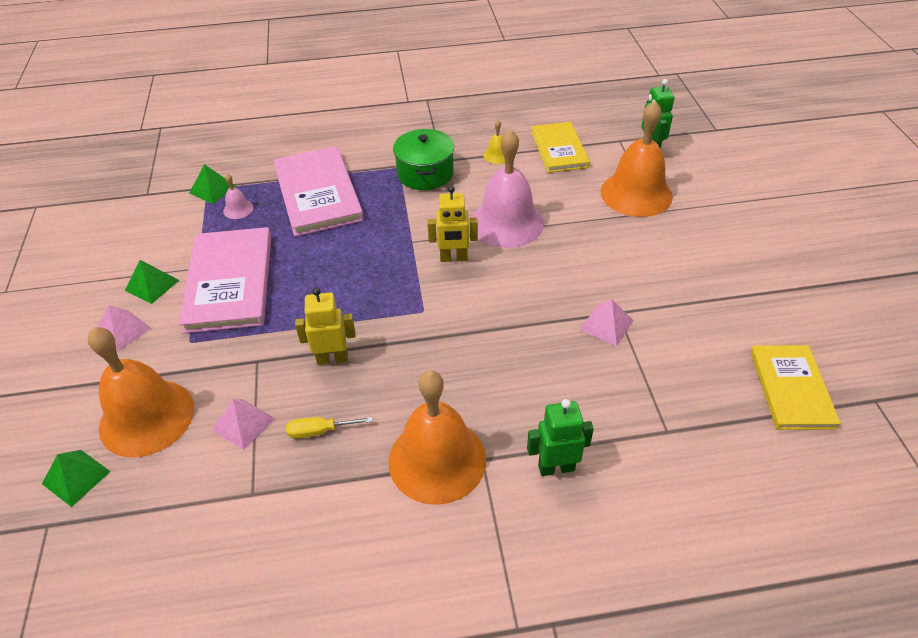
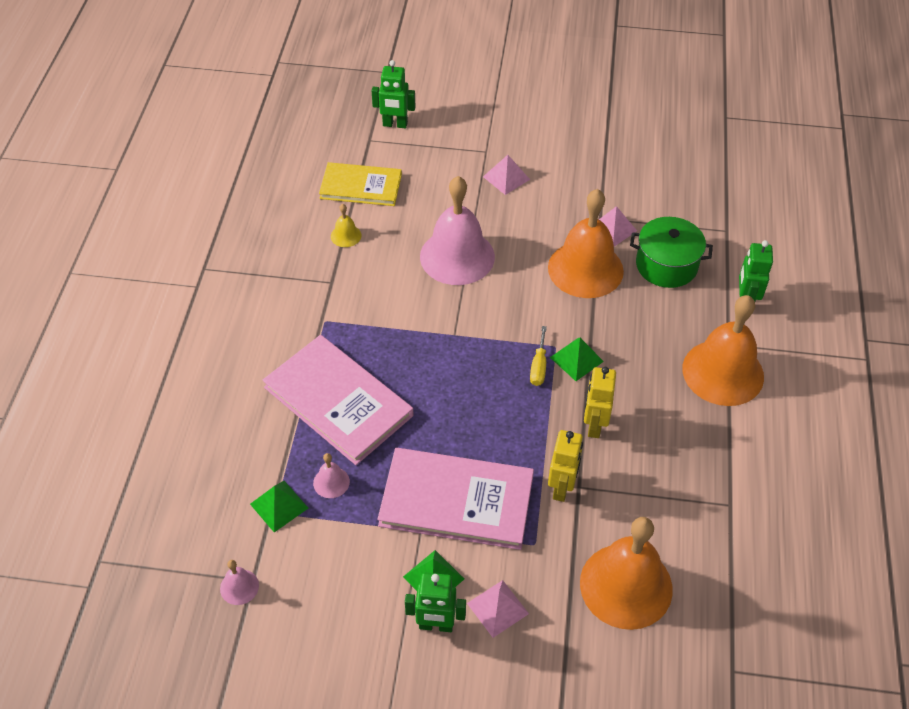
camera: 75 degrees left, 5 degrees up
(76, 477) = (684, 648): green pyramid -> green pyramid (576, 359)
(107, 296) = (436, 625): none -> green robot
(141, 189) = (239, 587): none -> pink bell
(243, 424) = (653, 505): pink pyramid -> pink pyramid (506, 178)
(318, 194) = (338, 401): pink book -> pink book turned 45 degrees clockwise
(319, 431) = (675, 447): yellow screwdriver -> yellow screwdriver (538, 366)
(425, 173) = (348, 300): green pot -> green pot (666, 265)
(453, 258) = (492, 308): yellow robot -> yellow robot (561, 488)
(636, 193) = (455, 156): orange bell -> orange bell (585, 269)
(791, 389) = (705, 152): yellow book -> none

